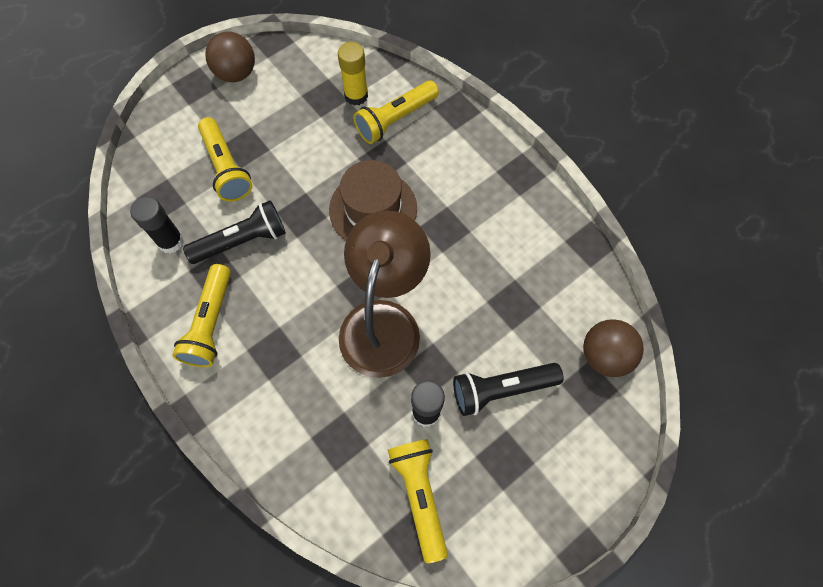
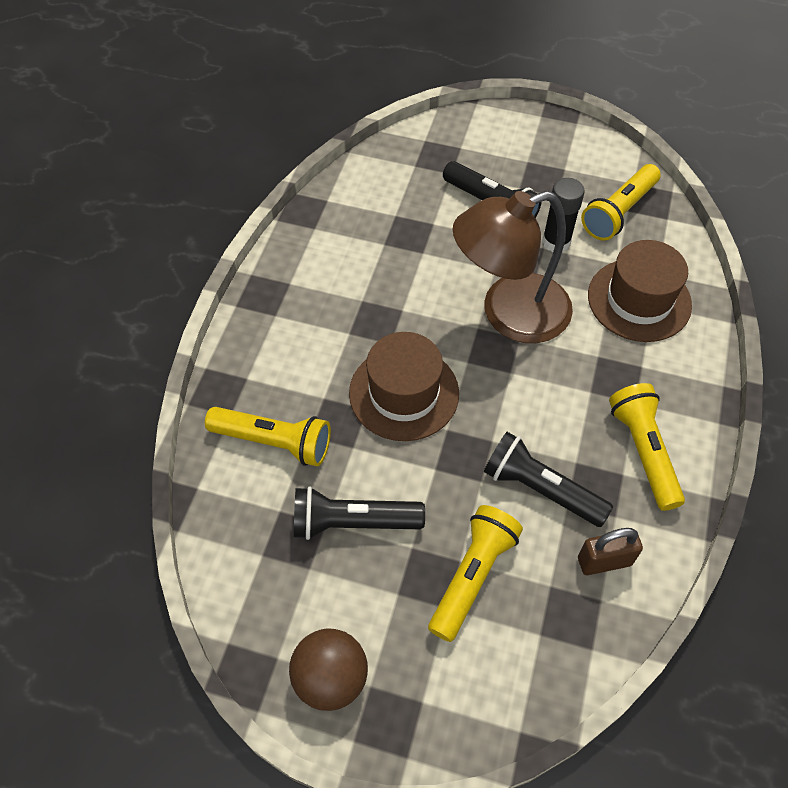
camera: 125 degrees left, 10 degrees down
(171, 241) = (604, 561): black glue stick -> brown padlock
(210, 323) = (643, 451): yellow flashlight -> yellow flashlight turned 75 degrees counterclockwise
(309, 130) = (353, 522): none -> black flashlight
(322, 430) = (639, 300): none -> brown hat
(356, 95) = (268, 505): yellow glue stick -> none
(604, 355) = (403, 158): brown ball -> none

